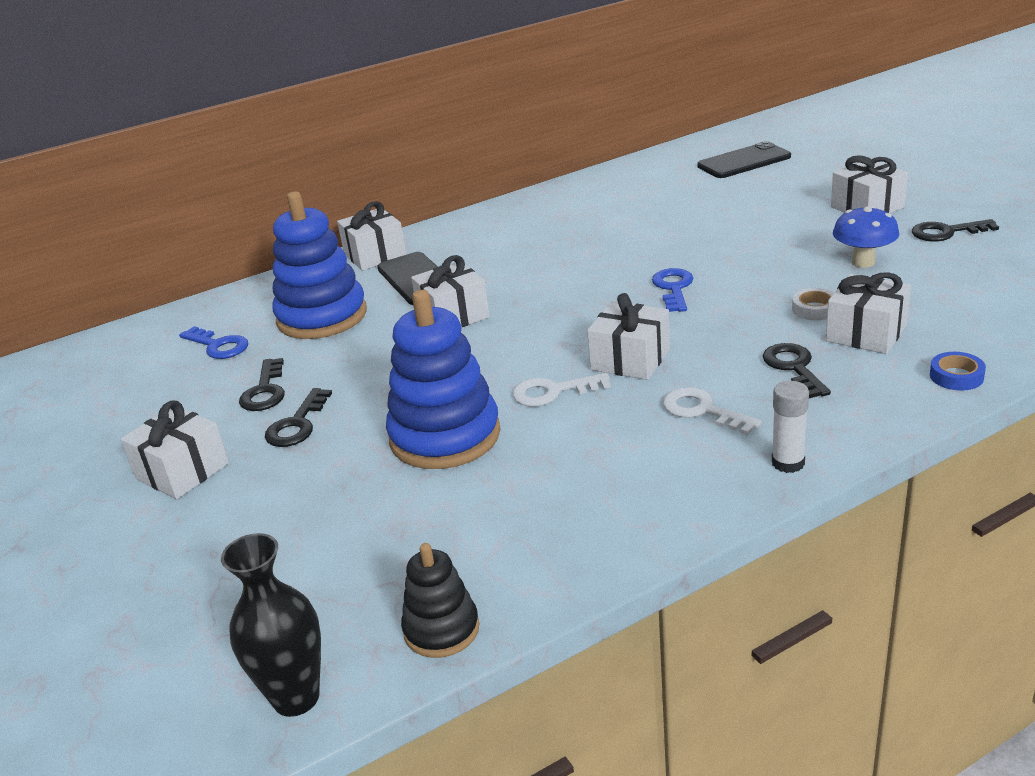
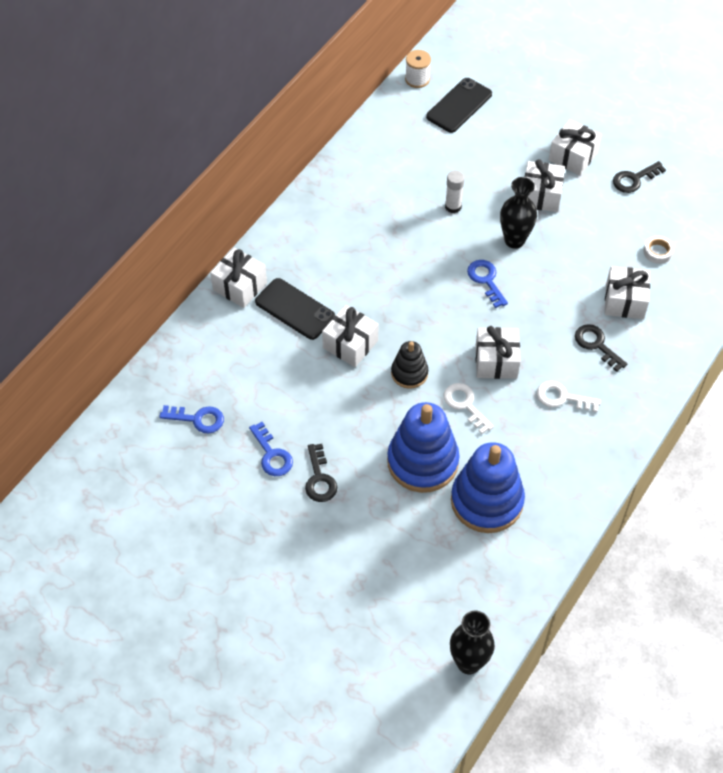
camera: 30 degrees left, 25 degrees up
(182, 471) = (275, 540): white gift -> white gift (541, 195)
(265, 391) = (272, 455): black key -> blue key
(322, 317) = (253, 368): blue stacking toy -> blue stacking toy (487, 501)
(441, 629) = (512, 598): black stacking toy -> black stacking toy (409, 373)
(552, 392) = (465, 404): white key -> white key turned 90 degrees clockwise
(708, 142) = (417, 79): none -> white spool
(738, 262) = (514, 240): none -> black vase
(788, 463) = (627, 428): white glue stick -> white glue stick (453, 206)
(814, 309) = (585, 283): white tape -> white tape (657, 252)
(863, 262) = (595, 225): blue mushroom -> none
(956, 376) = (687, 330): blue tape -> none

